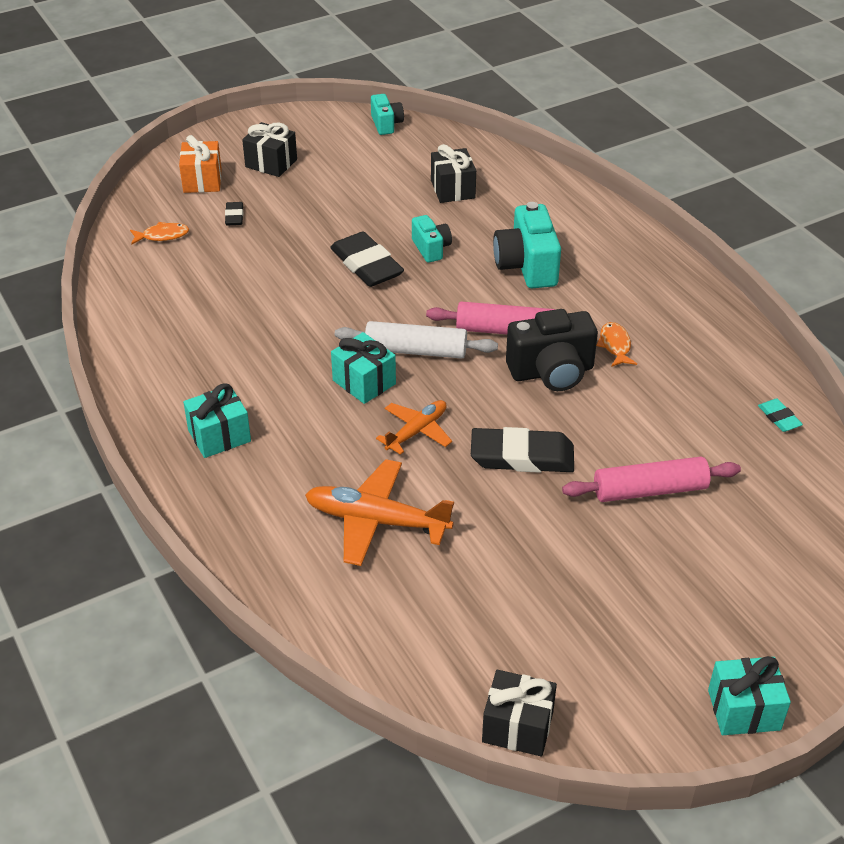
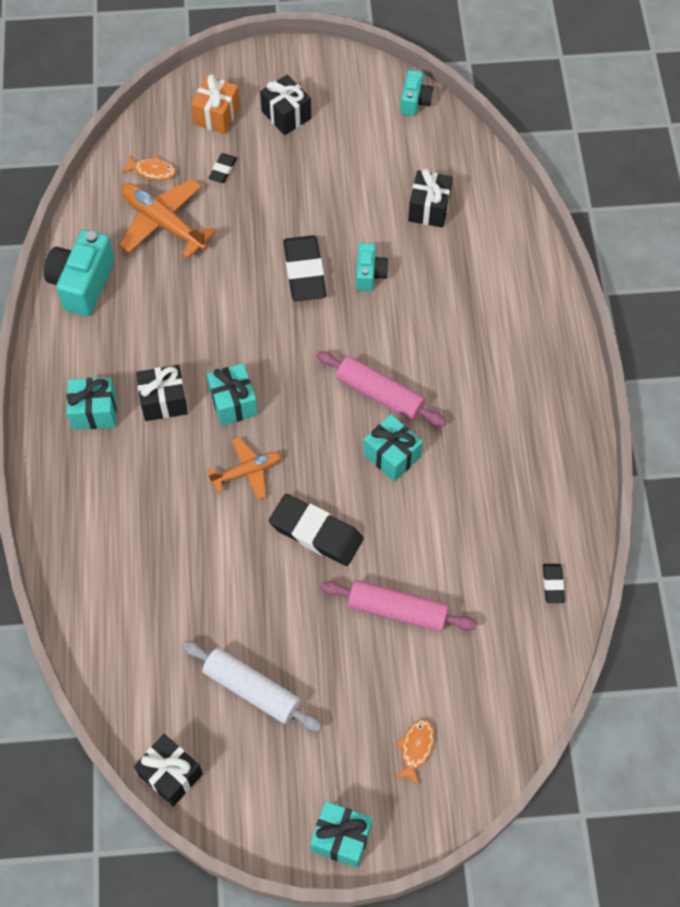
camera: 25 degrees right, 20 degrees up
(290, 404) = (164, 401): none -> black gift
(376, 521) = (169, 547): orange plane -> orange plane (163, 223)
(416, 351) = (293, 386): white rolling pin -> white rolling pin (252, 689)
(526, 266) = (441, 328): turquoise camera -> turquoise camera (82, 284)
(551, 372) = (392, 455): black camera -> turquoise gift
(615, 345) = (463, 449): orange fish -> orange fish (416, 749)
(779, 418) = (553, 584): turquoise eraser -> black eraser

